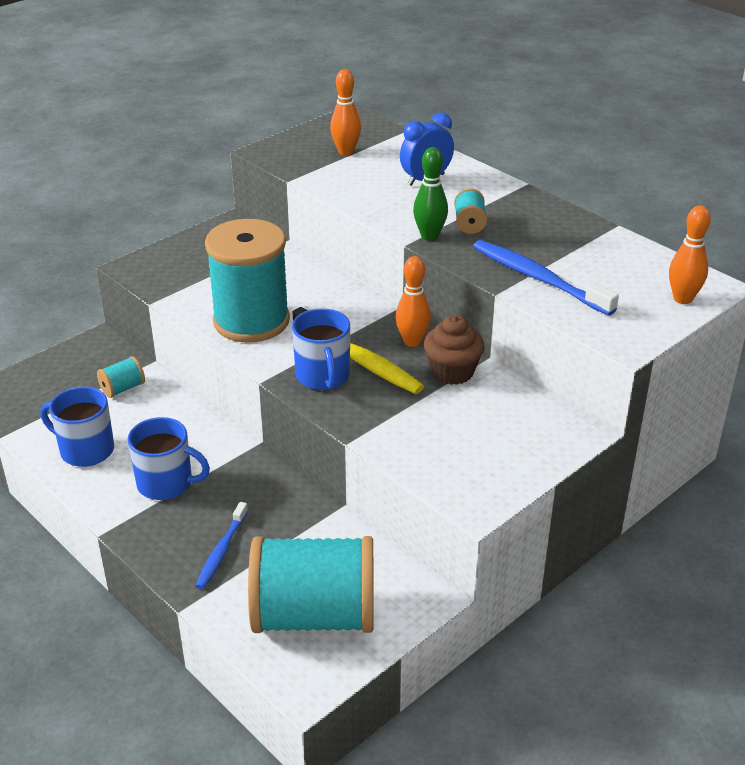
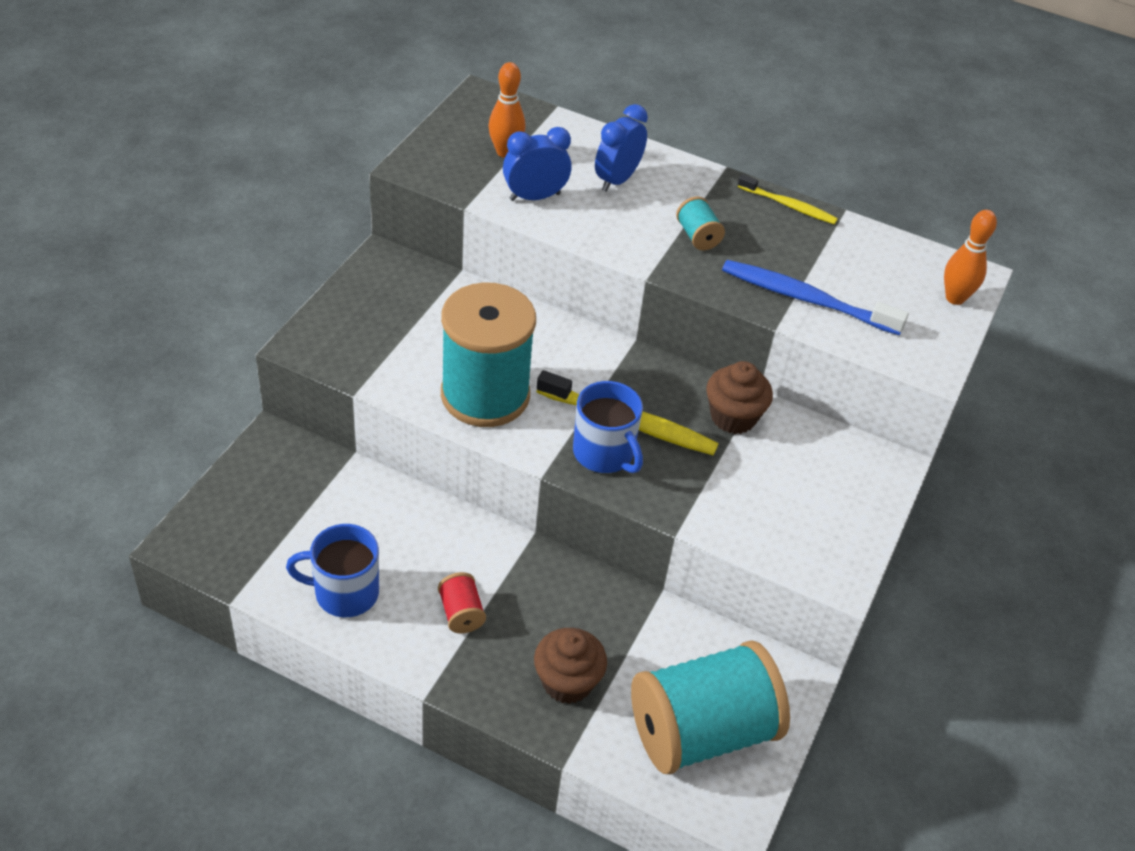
camera: 25 degrees left, 10 degrees up
(122, 388) = (339, 499): turquoise spool -> none
(166, 483) = (461, 613): blue mug -> red spool
(221, 551) = (567, 682): blue toothbrush -> brown cupcake
(349, 181) = (535, 197): none -> blue clock
(412, 341) = (672, 386): orange bowling pin -> none
(429, 236) = (665, 261): green bowling pin -> none
(566, 215) = (789, 205): none -> yellow toothbrush

